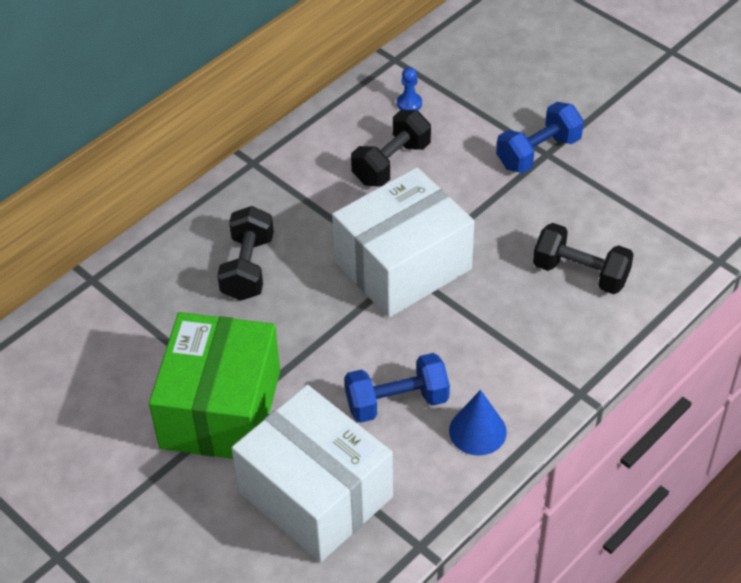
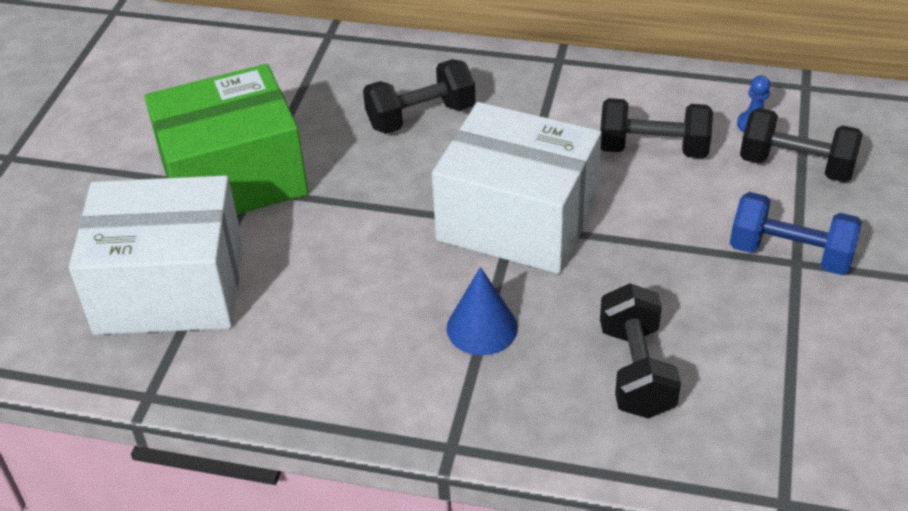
camera: 60 degrees right, 5 degrees down
(315, 494) = (170, 288): white box -> white box turned 75 degrees clockwise
(397, 402) = (327, 296): blue dumbbell -> none
(464, 106) = (796, 166): none -> black dumbbell
(477, 431) = (332, 378): blue cone -> blue cone (482, 327)

